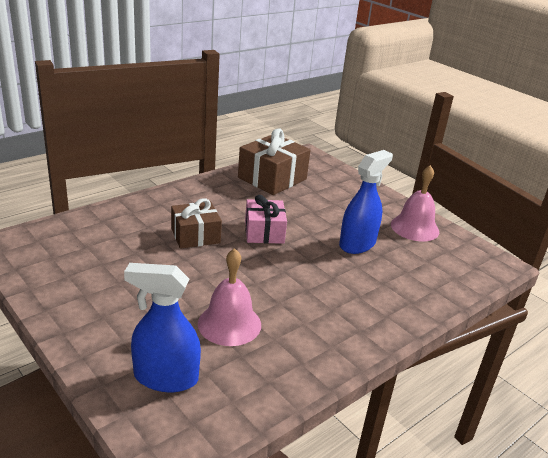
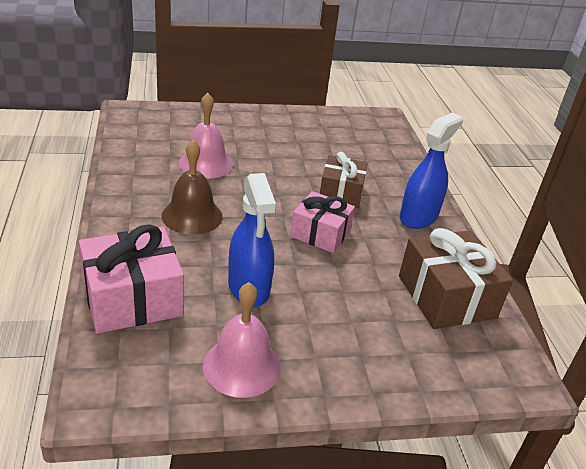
camera: 120 degrees right, 5 degrees up
(165, 377) = (182, 127): blue spray bottle -> blue spray bottle (418, 217)
(317, 297) = (192, 216): none -> brown bell
(430, 284) = (132, 298): none -> pink gift

